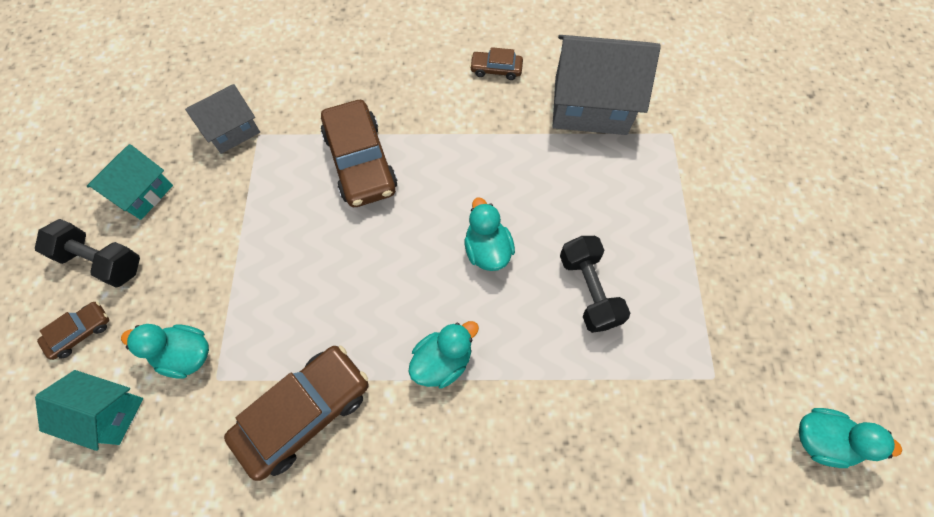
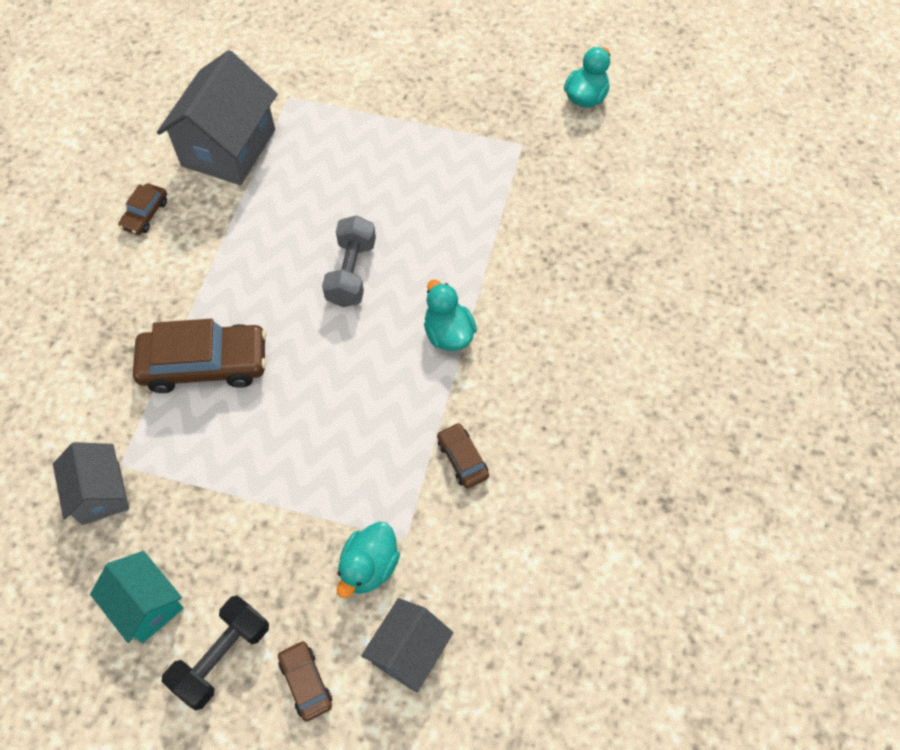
camera: 75 degrees left, 5 degrees down
(108, 413) = (409, 651): turquoise house -> grey house
(305, 412) = (462, 459): brown car -> brown car, size x0.49
(487, 250) = (351, 273): turquoise duck -> grey dumbbell
(589, 290) = (419, 205): black dumbbell -> none

